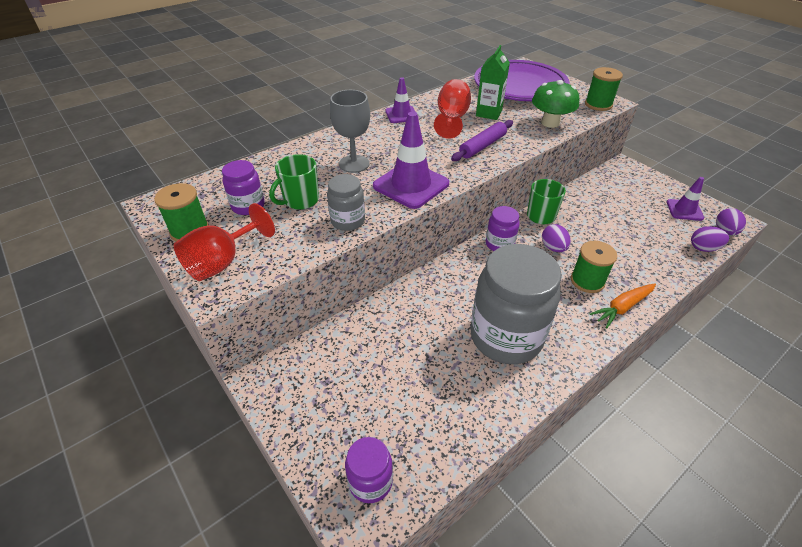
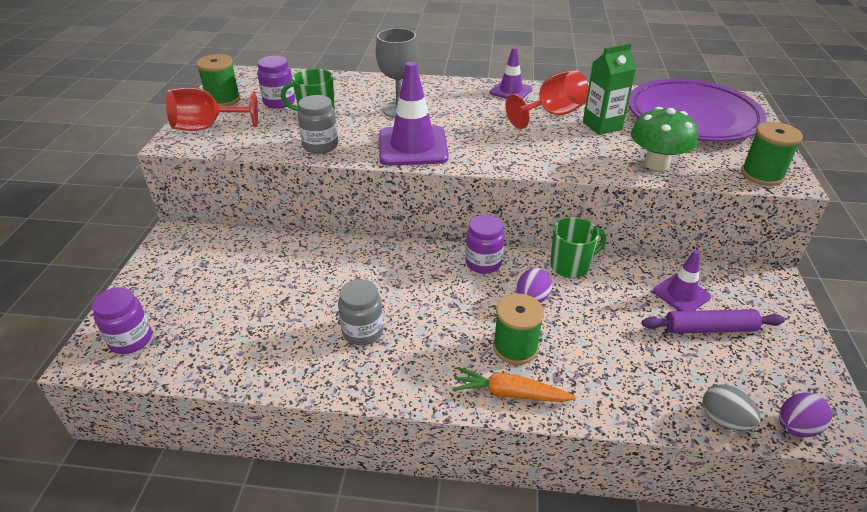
camera: 45 degrees right, 5 degrees down
(482, 146) = (537, 149): purple rolling pin -> purple rolling pin (710, 329)
(506, 337) = (362, 331): grey jar -> grey jar, size x0.48
(684, 210) = (775, 370): purple traffic cone -> purple traffic cone (681, 294)
(703, 248) = (724, 420): purple egg -> grey egg

